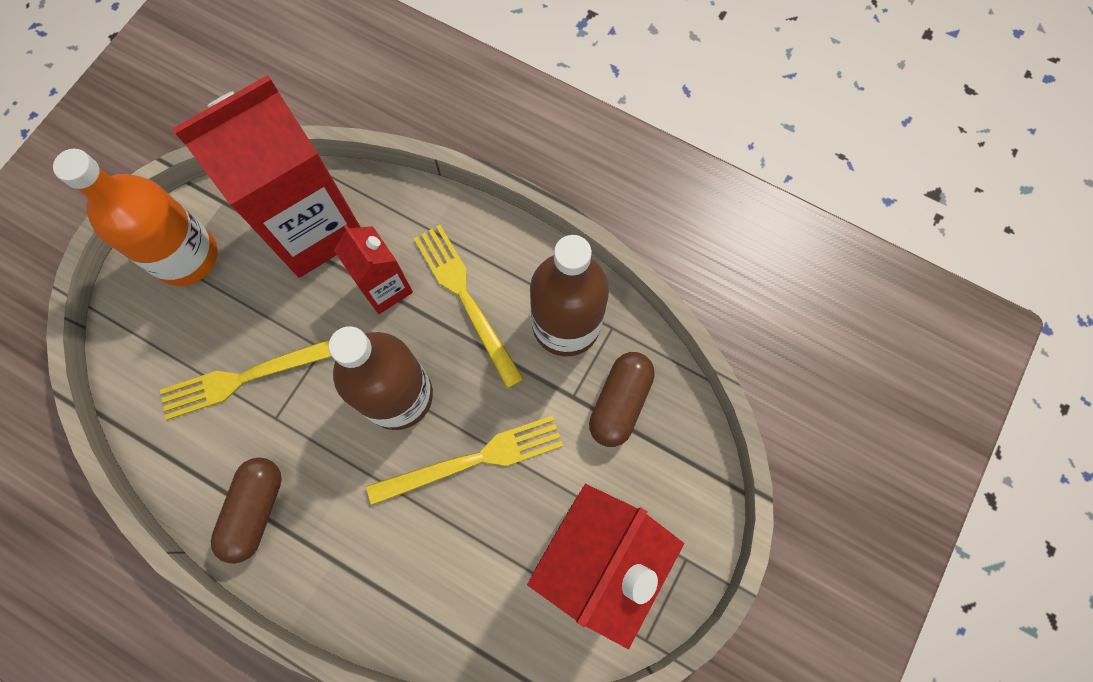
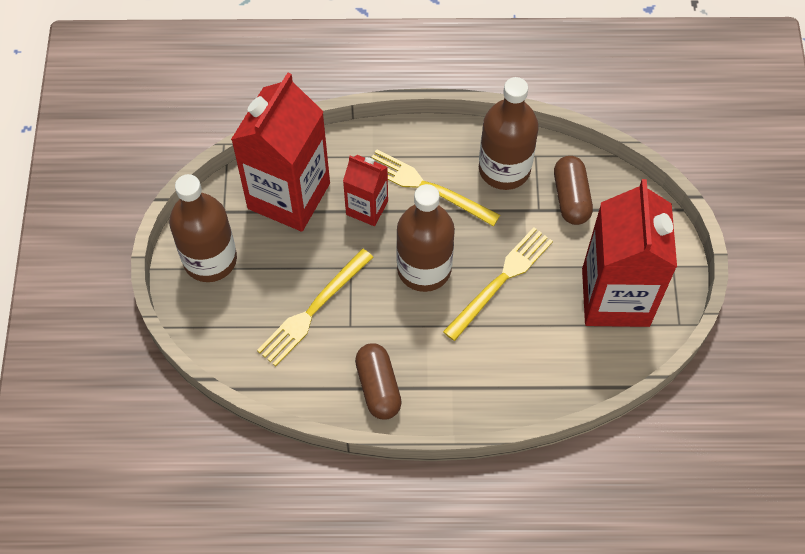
camera: 30 degrees left, 10 degrees down
(186, 256) = (210, 259): orange bottle -> brown bottle

